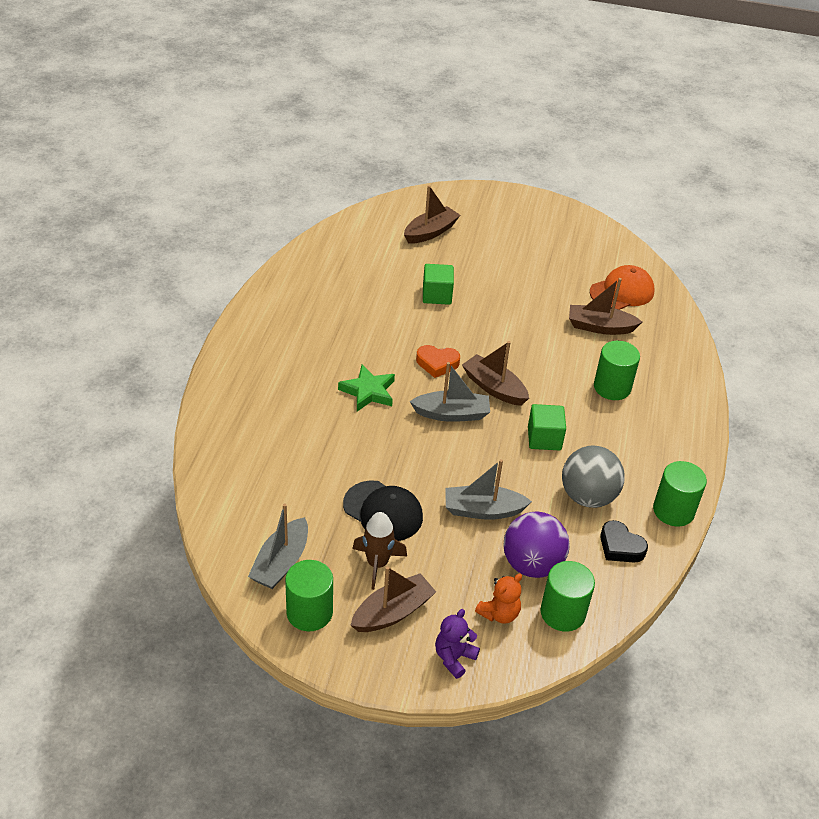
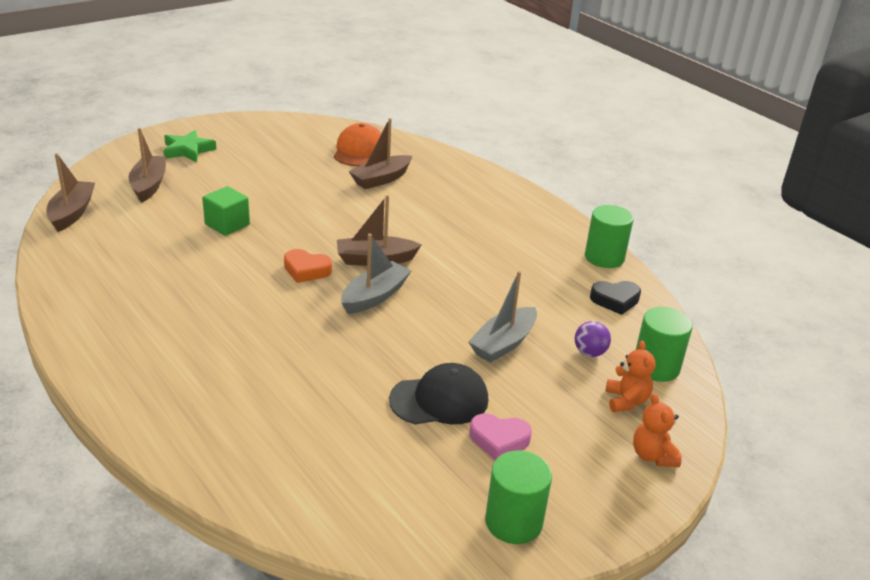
camera: 50 degrees left, 10 degrees down
(281, 562) = (429, 506): grey boat -> none
(368, 391) = (284, 325): green star -> green star (187, 150)
(377, 564) = (499, 440): brown rocket -> pink heart
(393, 612) = (566, 463): brown boat -> brown boat (72, 213)
(437, 363) = (306, 270): orange heart -> orange heart turned 60 degrees clockwise
(454, 658) = (652, 455): purple teddy bear -> orange teddy bear
(532, 564) = (589, 352): purple ball -> purple ball, size x0.52
(544, 438) = (462, 269): green cube -> none
(588, 496) = (548, 285): grey ball -> none
(612, 387) = (450, 210): green cylinder -> none

